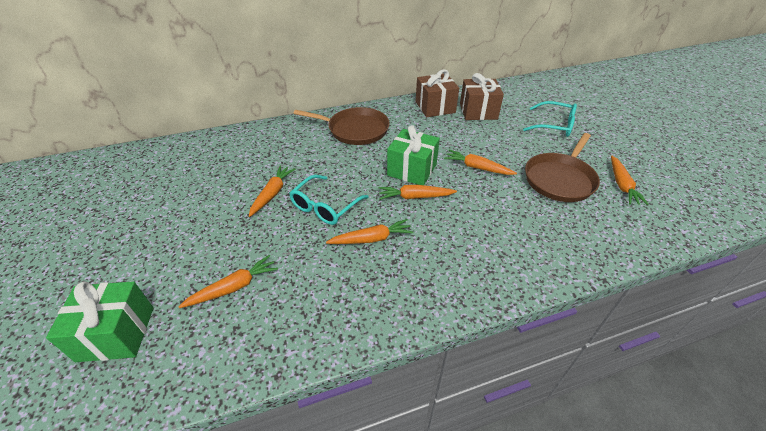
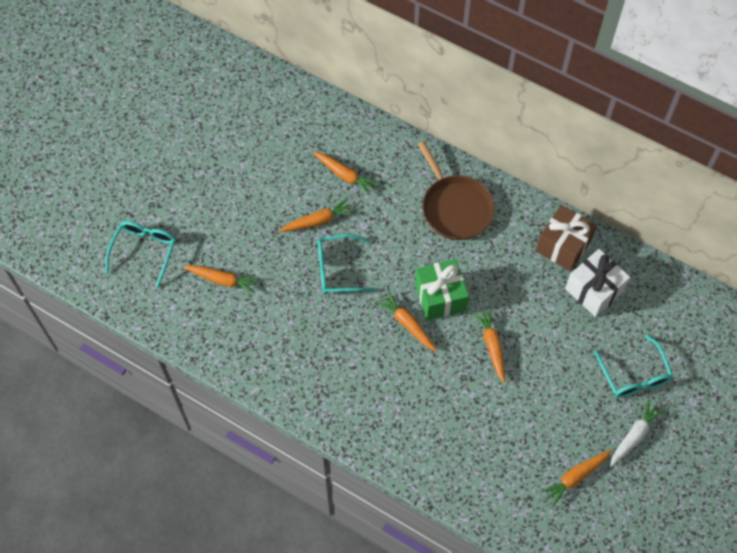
camera: 50 degrees right, 20 degrees up
(116, 333) = (144, 251): green gift -> turquoise glasses
(372, 239) = (335, 327): orange carrot -> orange carrot (345, 175)
(478, 111) = (594, 290): brown gift -> white gift
(560, 179) = (537, 422): brown pan -> none
(602, 146) = (634, 435): none -> white carrot

